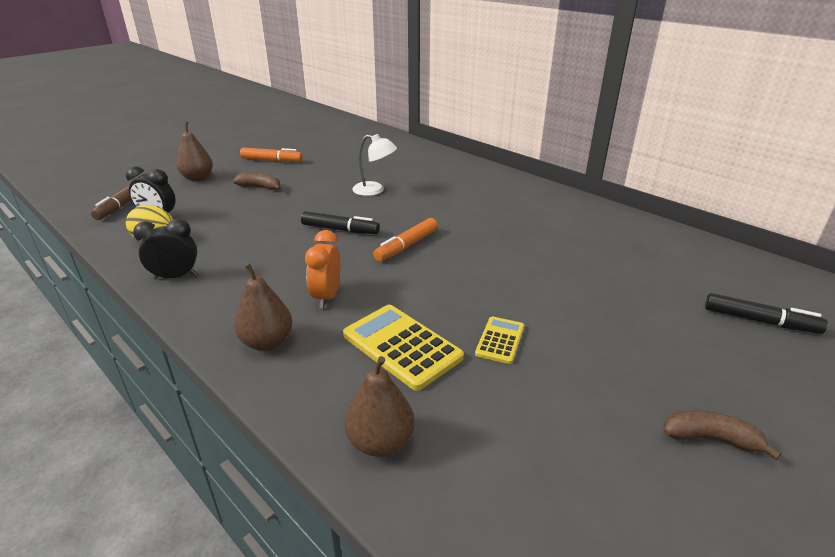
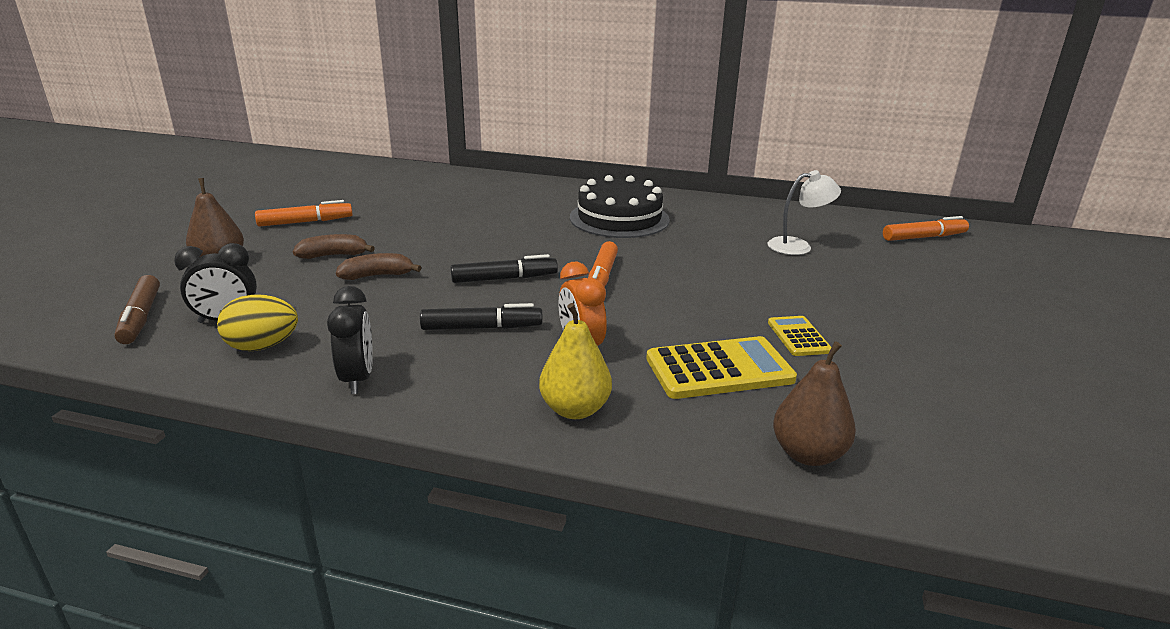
camera: 30 degrees left, 5 degrees down
(175, 277) = (357, 379): black clock -> black clock turned 120 degrees clockwise
(267, 342) = (575, 409): brown pear -> yellow pear
(374, 190) = (490, 230): white lamp -> white lamp (798, 246)
(401, 346) = (719, 369): yellow calculator -> yellow calculator turned 150 degrees clockwise
(479, 200) = (619, 218): none -> black cake
(711, 439) = (1032, 359): brown banana -> brown banana (377, 276)
(750, 281) = (924, 237): none -> orange marker
(760, 321) = (964, 266): black marker -> black marker (482, 328)

